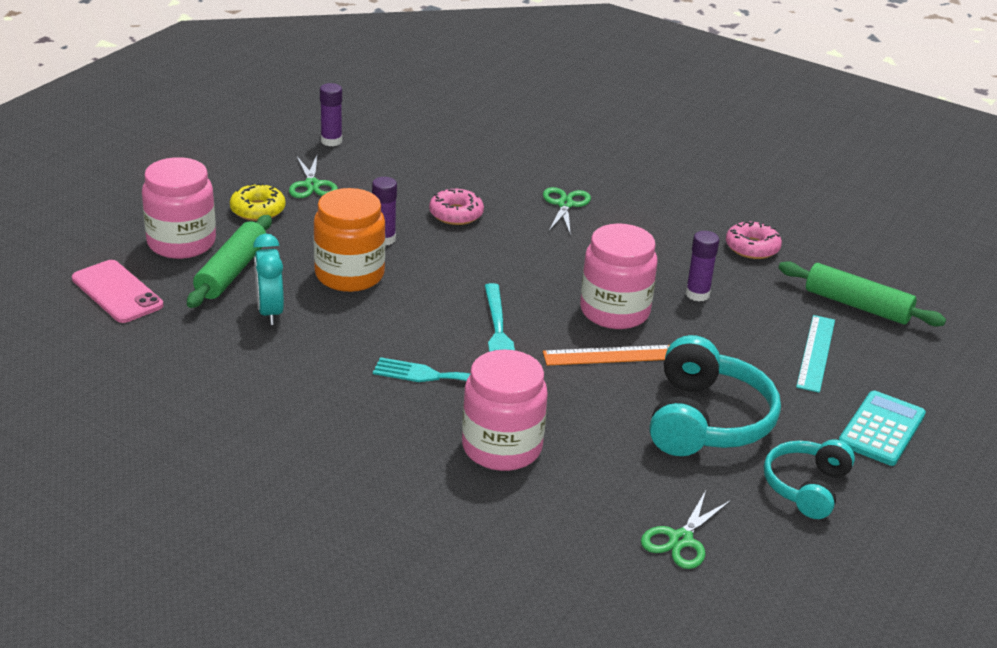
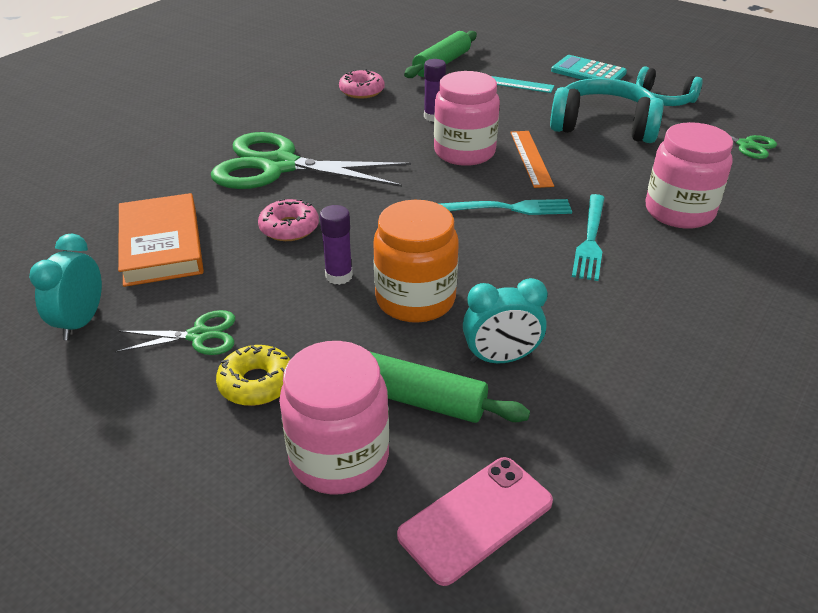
camera: 85 degrees left, 5 degrees up
(331, 141) = (81, 322): purple glue stick -> turquoise clock
(428, 160) = (161, 245): none -> orange book
(565, 204) = (279, 166): green scissors -> green scissors, size x2.18

